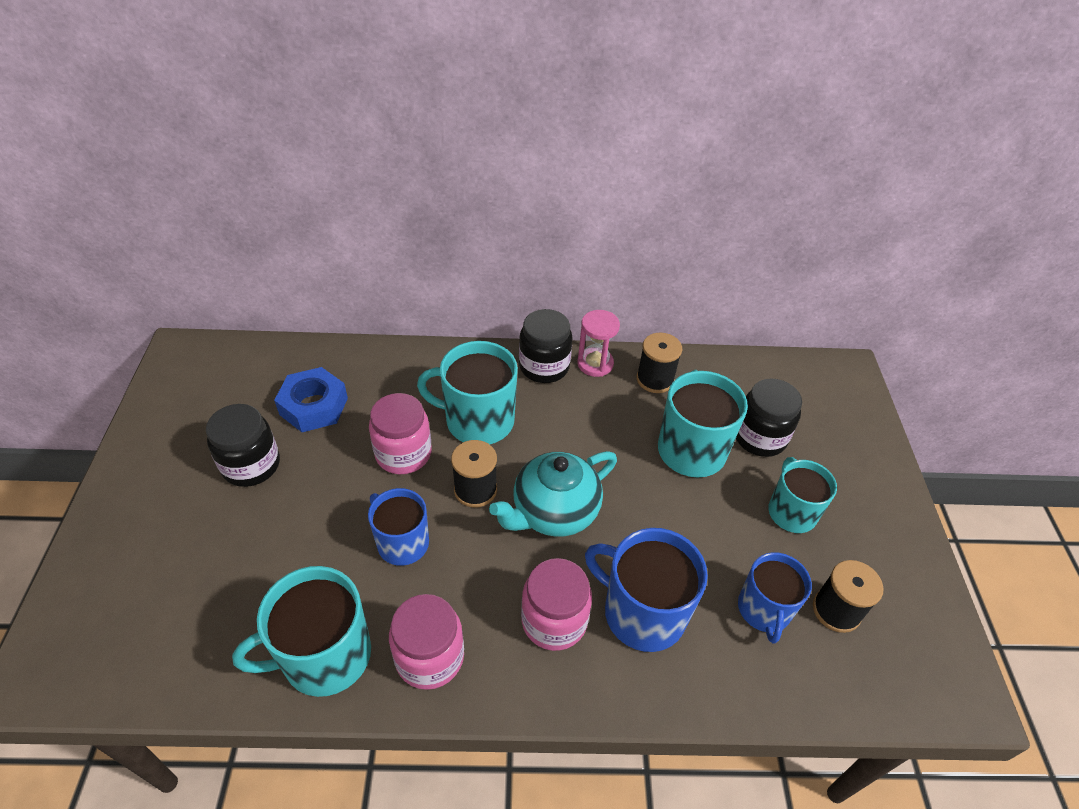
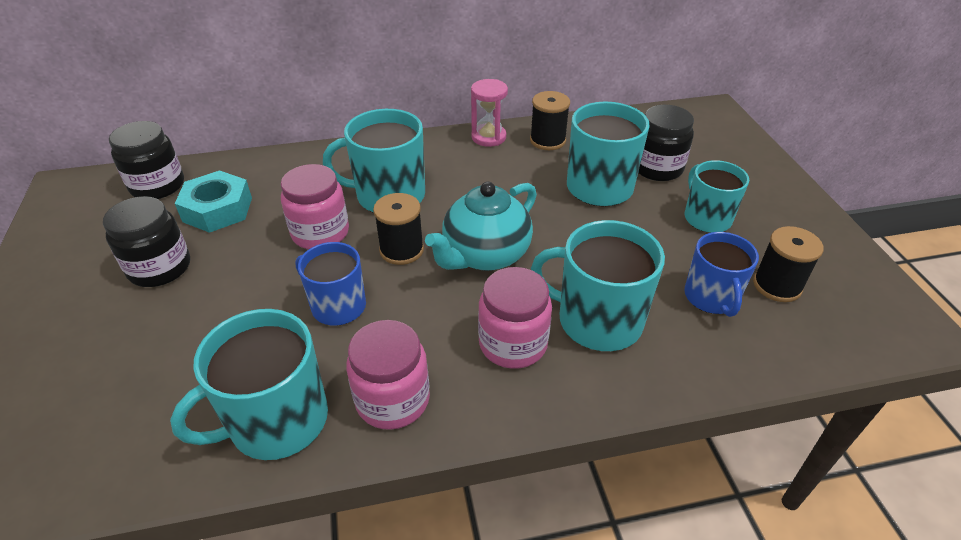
camera: 10 degrees left, 5 degrees down
(314, 406) = (218, 209): blue nut -> turquoise nut
(544, 366) = (441, 146): black jar -> black jar (157, 186)
(642, 612) = (597, 320): blue mug -> turquoise mug

